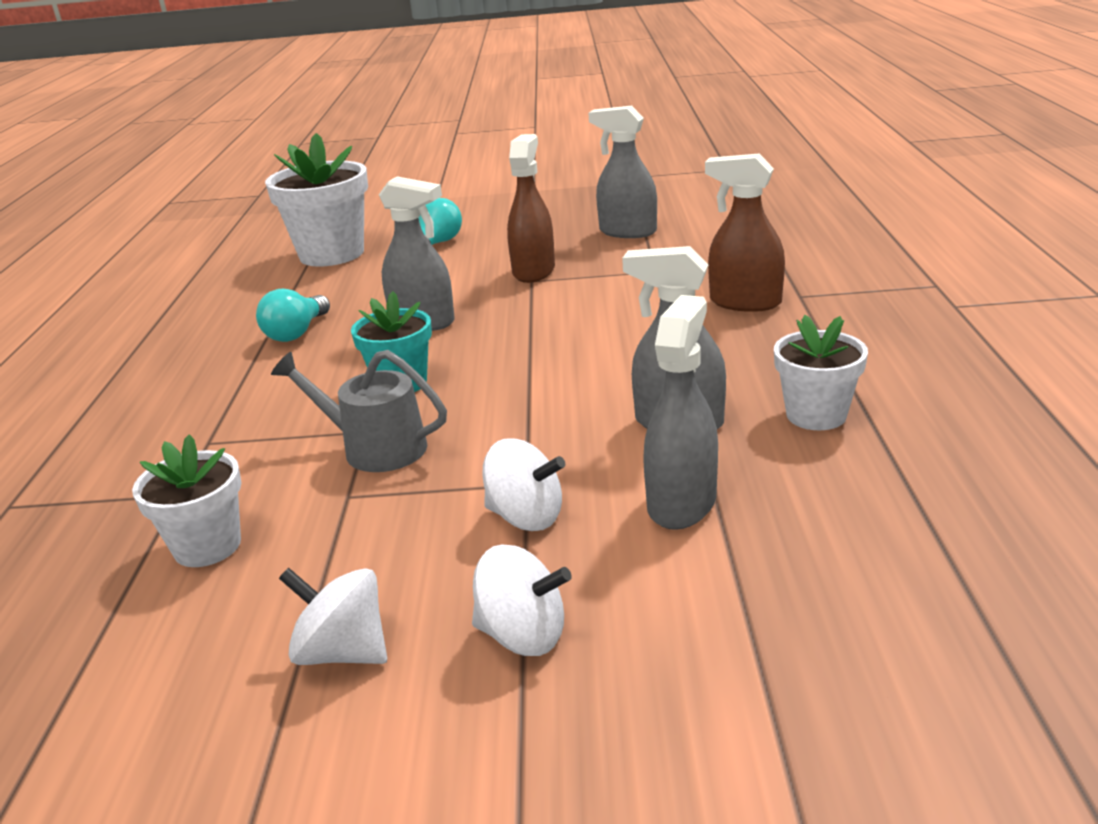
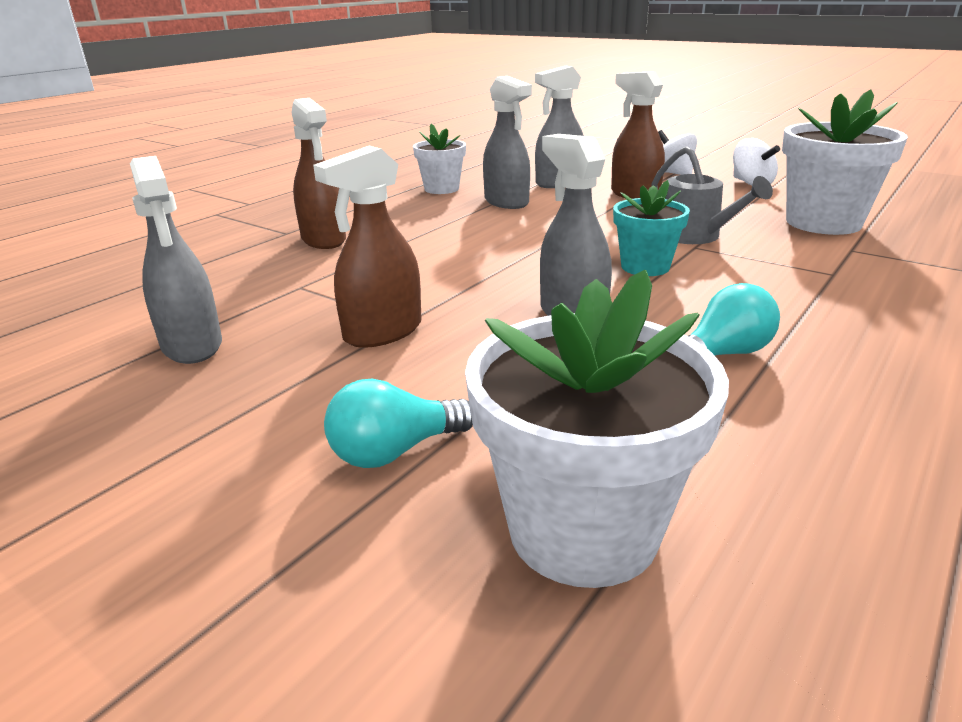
camera: 145 degrees left, 0 degrees up
(207, 546) = (823, 223): white flower pot -> white flower pot, size x1.68
(526, 517) = (634, 194): white spinning top -> brown spray bottle

